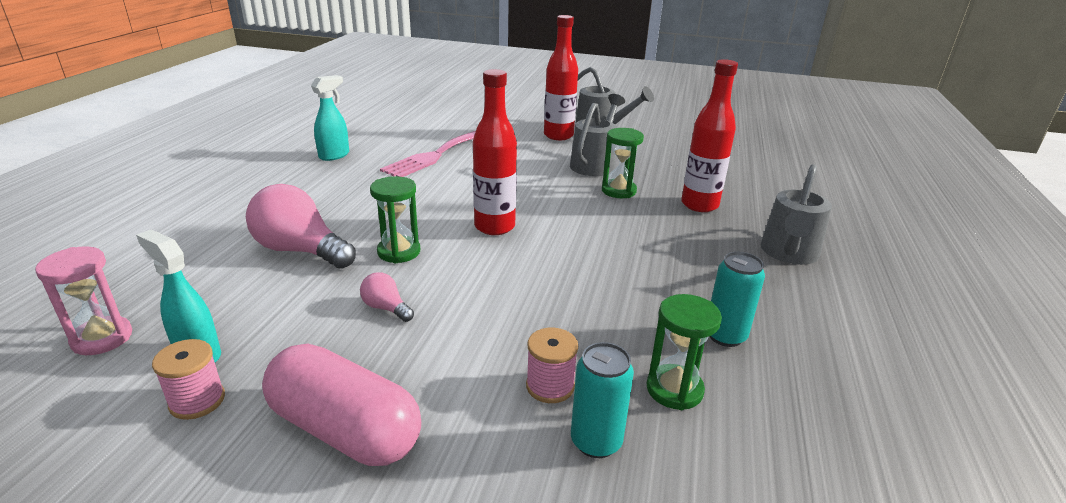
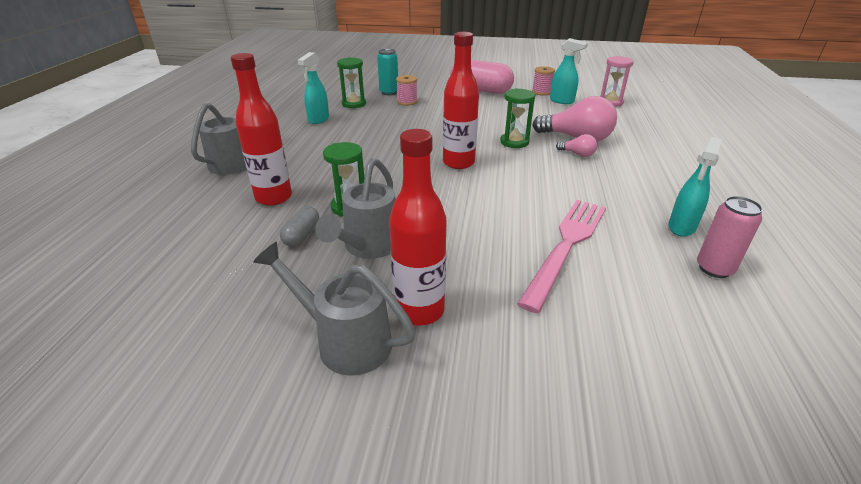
camera: 175 degrees right, 5 degrees up
(352, 136) = (714, 269): none -> pink can
(386, 308) = (496, 118): pink light bulb -> pink light bulb (577, 154)
(652, 174) = (302, 235): none -> grey capsule
(725, 336) = (318, 119): turquoise can -> turquoise spray bottle

